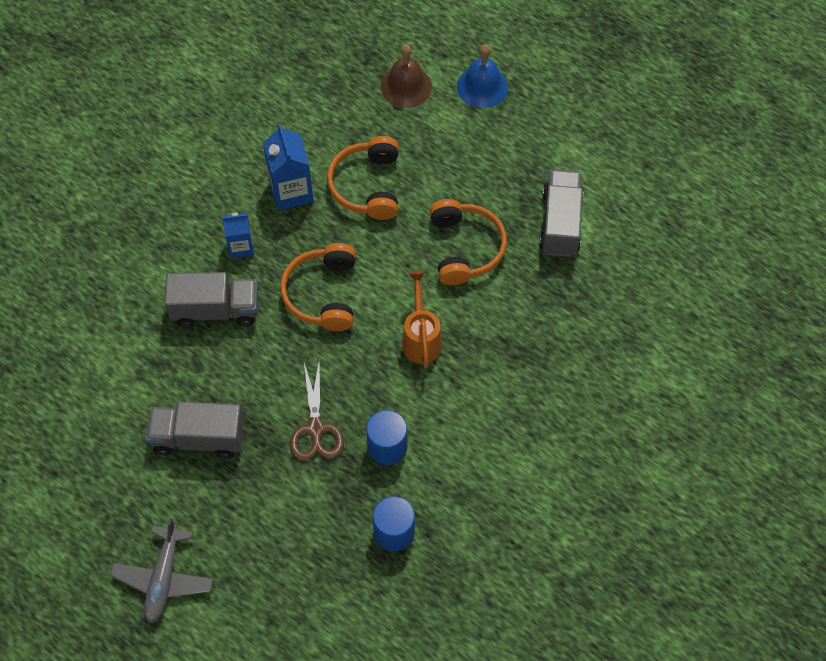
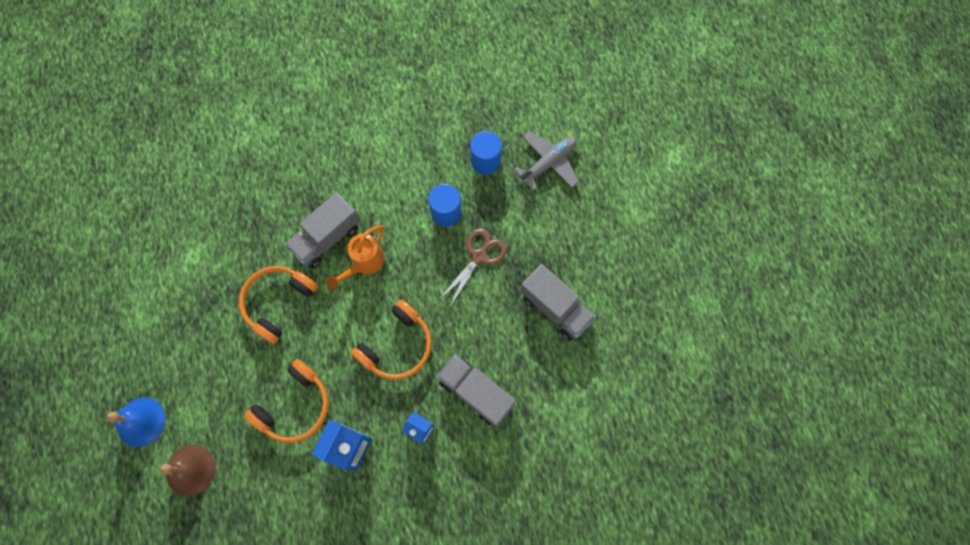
camera: 140 degrees left, 10 degrees up
(164, 578) = (639, 236): grey plane -> grey plane (548, 163)
(560, 223) = (203, 270): grey truck -> grey truck (327, 238)

